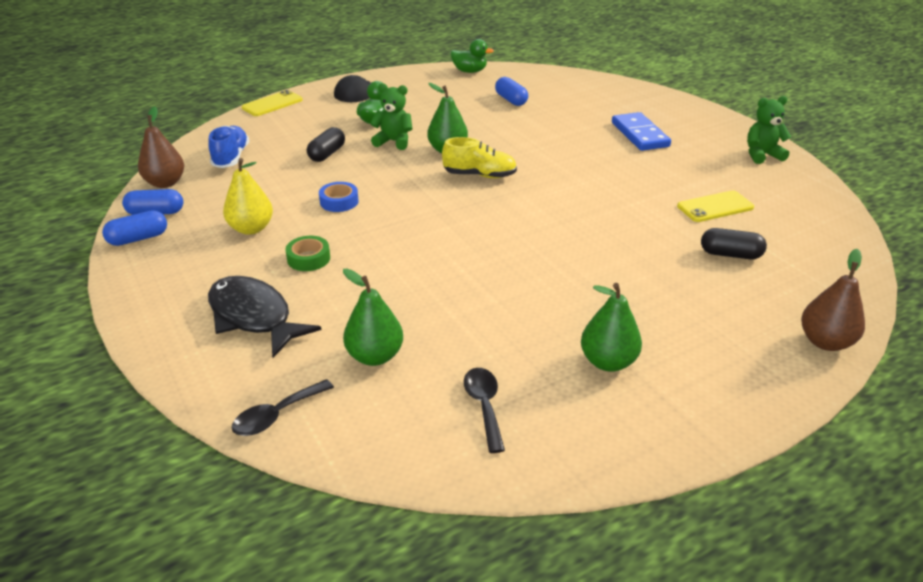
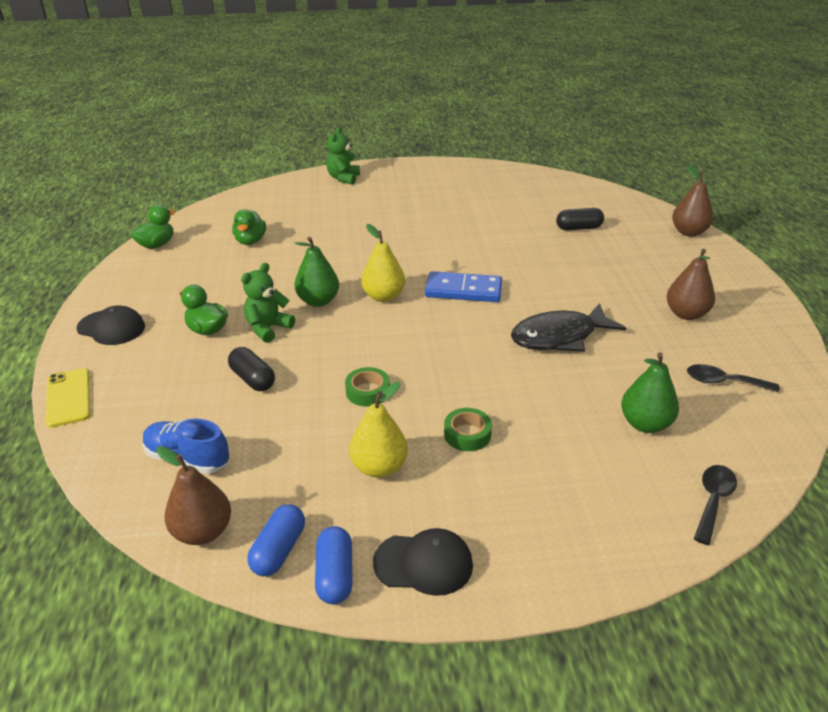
camera: 65 degrees left, 0 degrees up
(156, 271) = (423, 563): none -> black cap
(253, 317) = (555, 492): black fish -> black fish (559, 337)
(276, 415) = (713, 501): black spoon -> black spoon turned 135 degrees counterclockwise
(339, 201) = (367, 392): blue tape -> green tape
(479, 175) = (383, 296): yellow shoe -> yellow pear
(511, 100) = (250, 241): blue capsule -> green duck
(608, 362) = (686, 314): green pear -> brown pear
(639, 134) = (380, 204): blue domino -> blue domino (463, 290)
(715, 207) = (514, 212): yellow phone -> none
(730, 254) = (579, 228): black capsule -> black capsule turned 45 degrees clockwise
(762, 155) = (455, 172): green teddy bear -> green teddy bear (343, 178)

